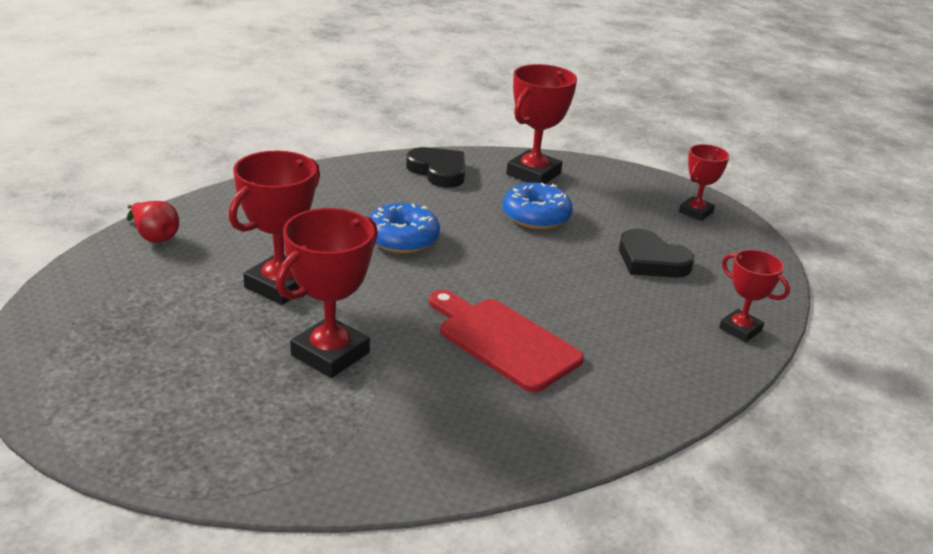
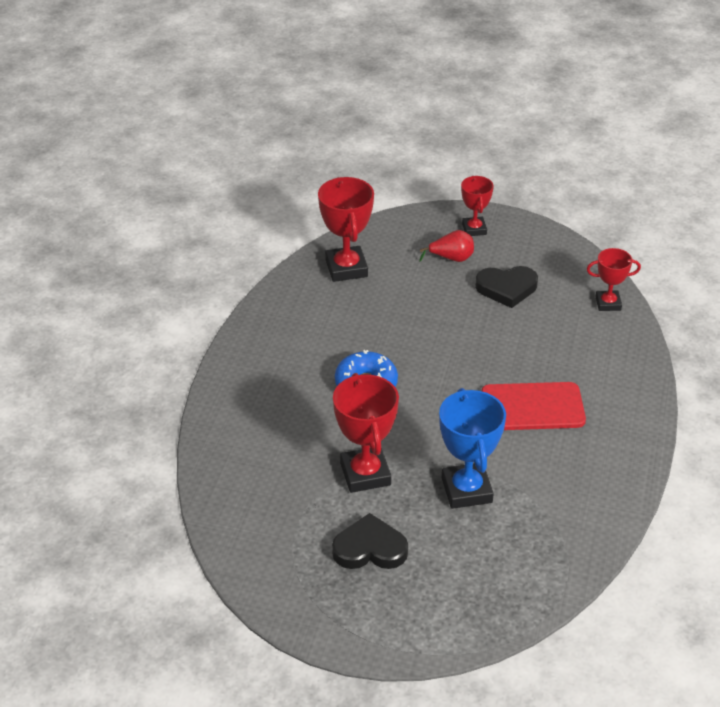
camera: 45 degrees left, 10 degrees up
(155, 236) = (232, 507): red pear -> red pear (451, 258)
(330, 354) = (466, 490): red trophy -> blue trophy
(438, 171) = (291, 312): black heart -> black heart (370, 548)
(536, 216) = (403, 304): blue donut -> none

